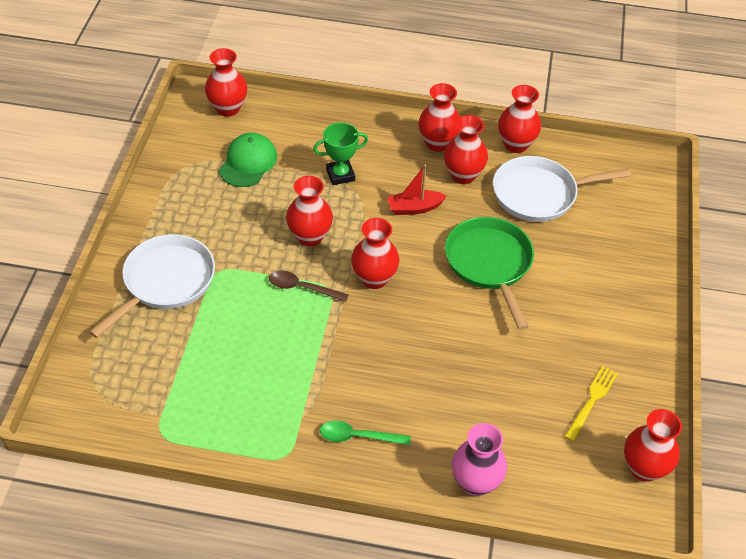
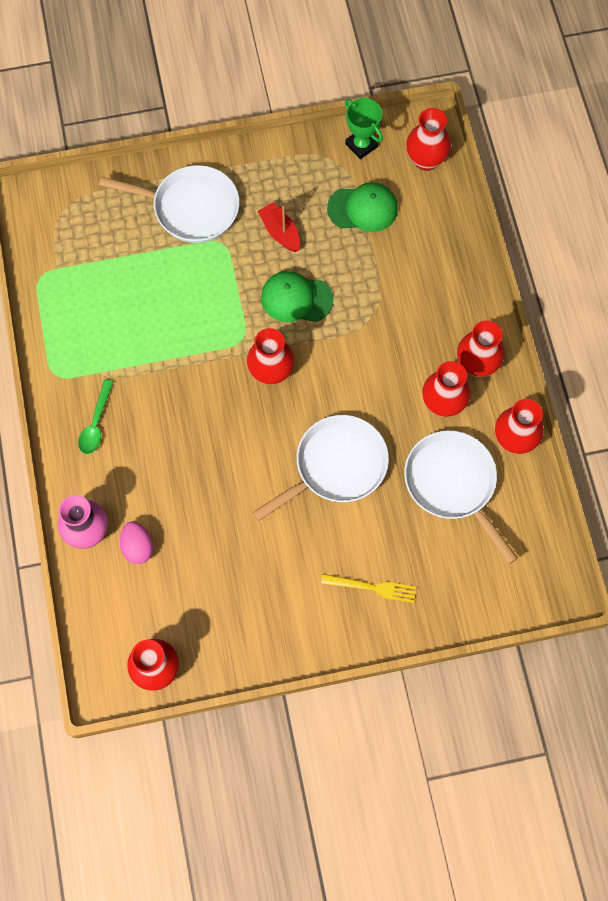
camera: 70 degrees right, 20 degrees up
(302, 288) = (233, 317): brown spoon -> none
(309, 236) = (296, 298): red vase -> green cap
(340, 175) = (387, 293): green trophy -> green trophy (361, 145)
(358, 436) = (96, 423): green spoon -> green spoon turned 150 degrees counterclockwise
(414, 208) = (376, 375): red boat -> red boat (280, 232)
(490, 264) = (336, 466): green pan -> white pan
(509, 443) = (138, 547): none -> pink egg
(592, 400) = (213, 605): yellow fork -> yellow fork (373, 587)

